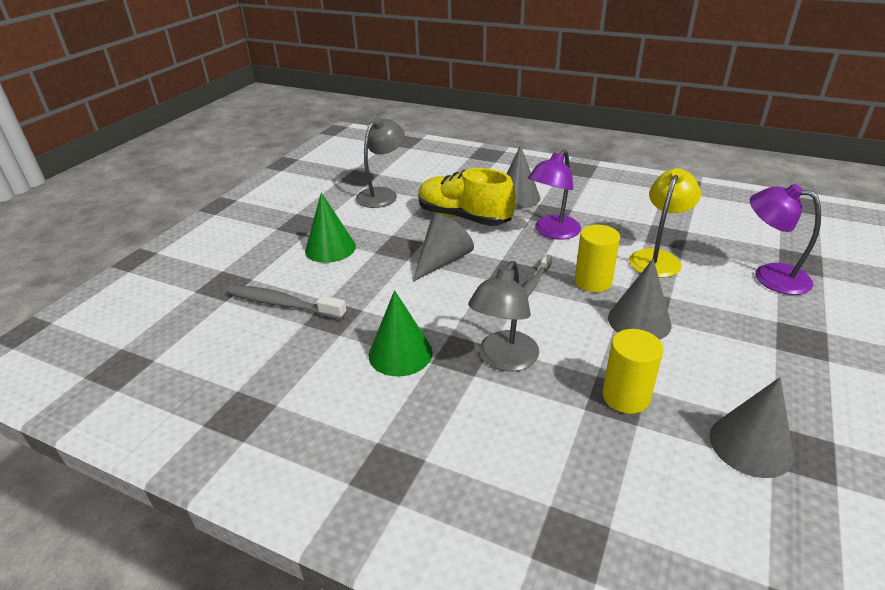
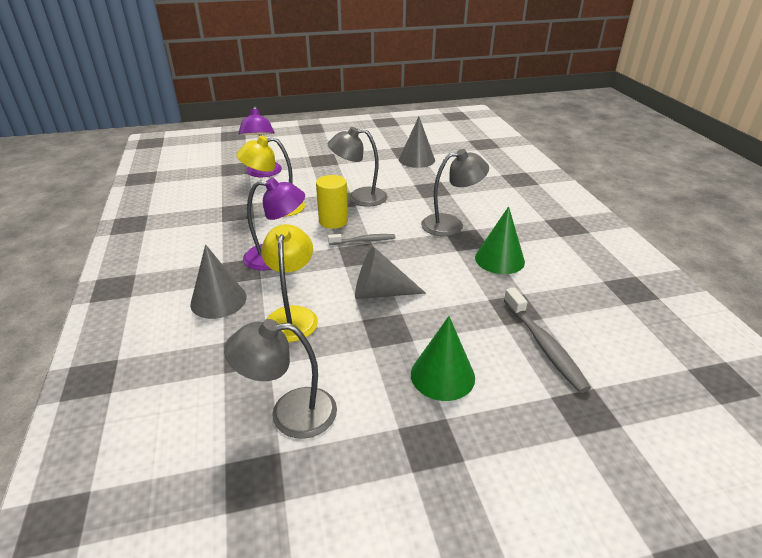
camera: 130 degrees left, 0 degrees up
(464, 217) = (292, 316): yellow shoe -> yellow lamp
(626, 397) = (427, 187): yellow cylinder -> none
(639, 321) = (359, 197): grey cone -> grey lamp

